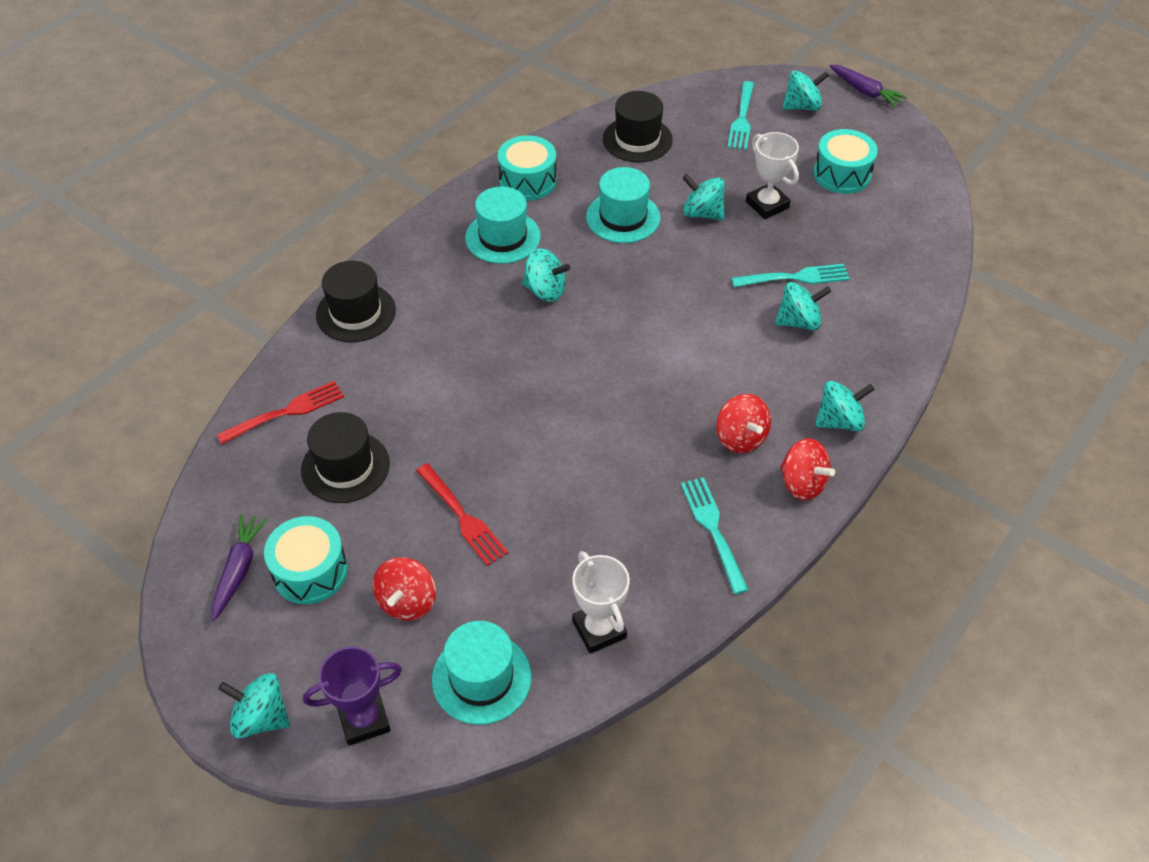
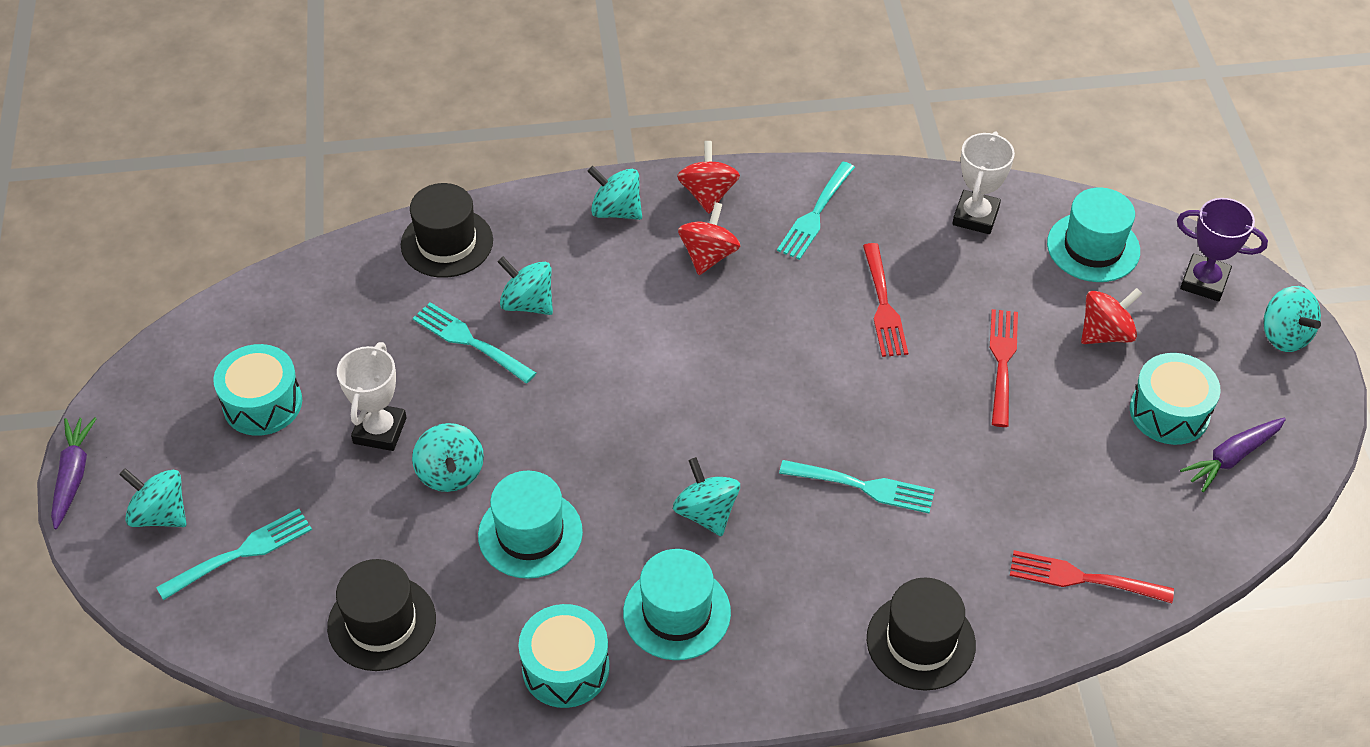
camera: 135 degrees left, 0 degrees up
(345, 467) = (1068, 479): black hat -> black hat (447, 243)
(472, 367) = (863, 487): none -> turquoise fork
(587, 495) = (883, 305): none -> red fork

